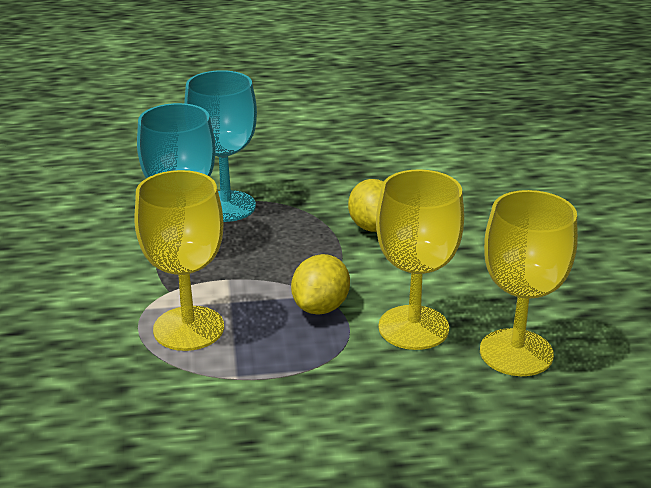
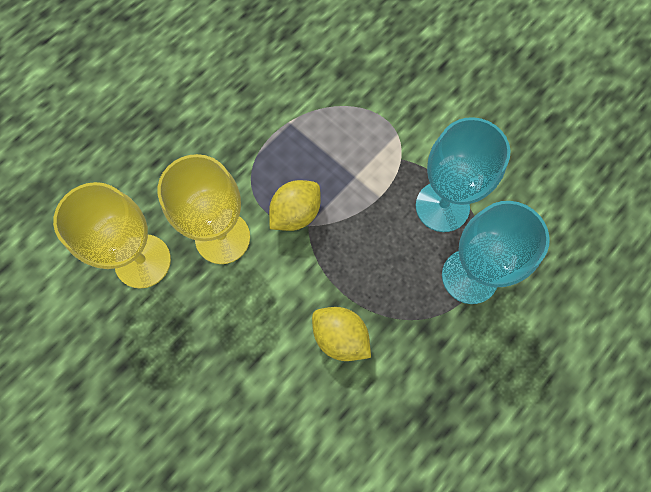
camera: 140 degrees right, 40 degrees up
(188, 328) = (354, 137): yellow goblet -> none
(321, 307) = (296, 214): yellow lemon -> yellow lemon turned 60 degrees clockwise

